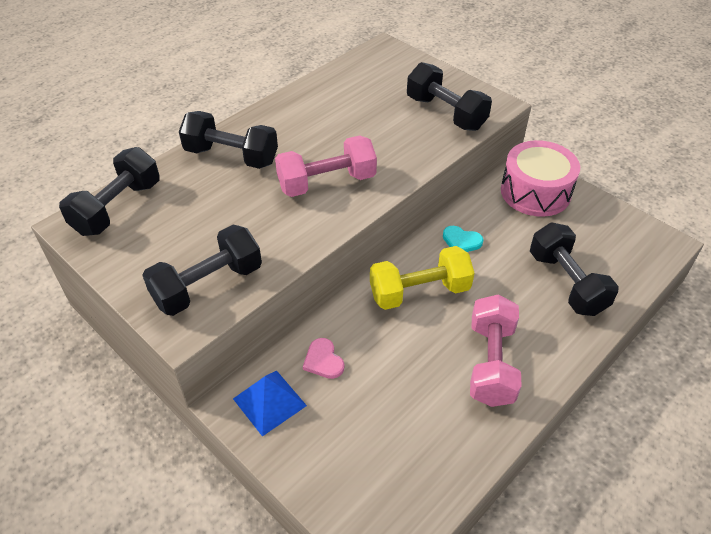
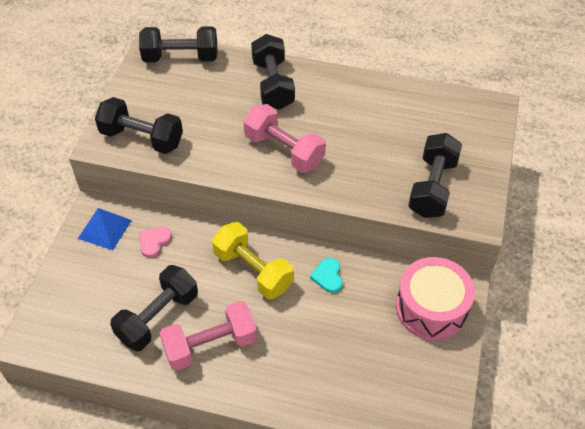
camera: 60 degrees right, 5 degrees up
(566, 283) = (330, 370): black dumbbell -> black dumbbell (158, 317)

